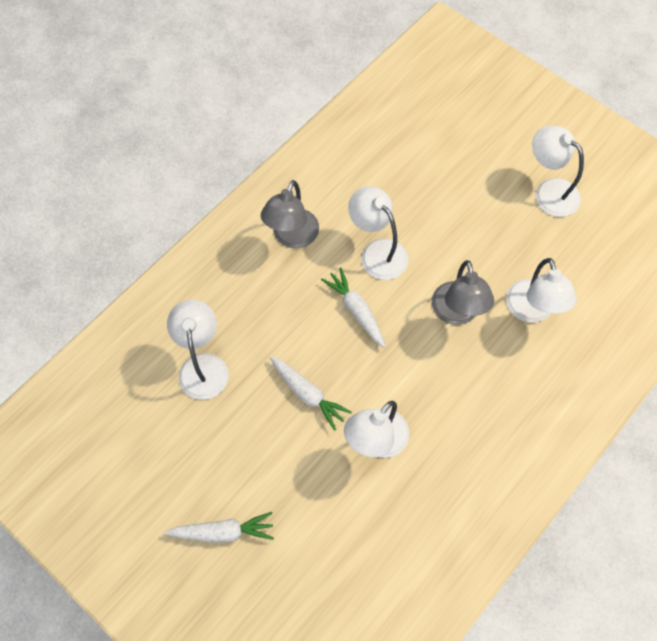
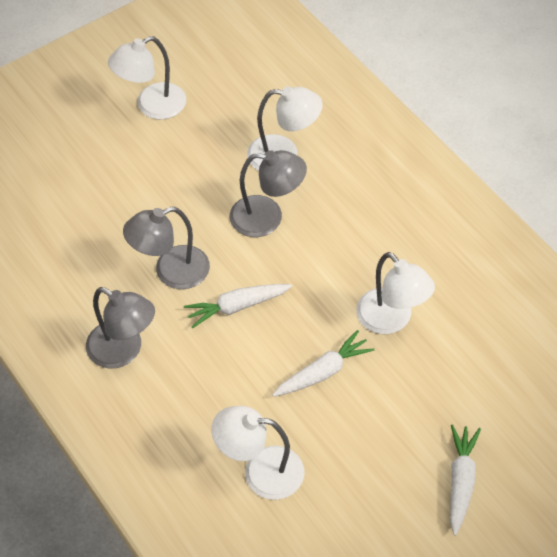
camera: 75 degrees left, 10 degrees down
(377, 252) = (171, 272): white lamp -> grey lamp

